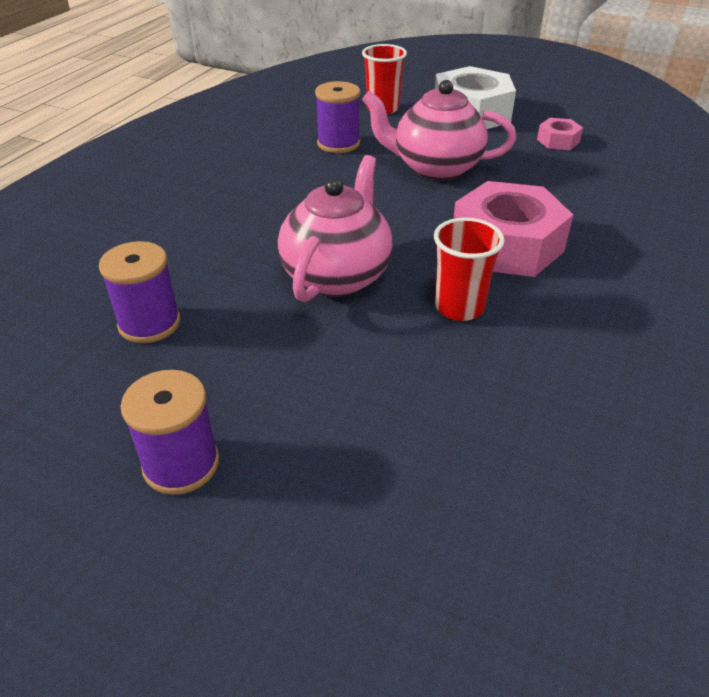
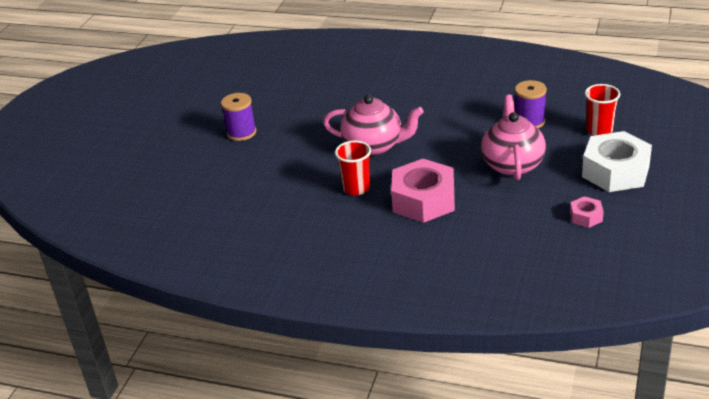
camera: 85 degrees right, 5 degrees down
(149, 323) = (322, 103): purple spool -> none

